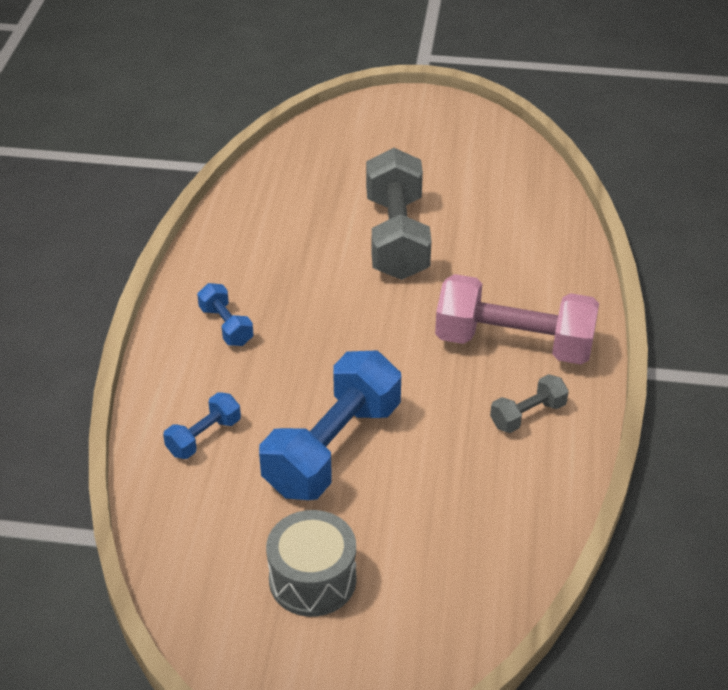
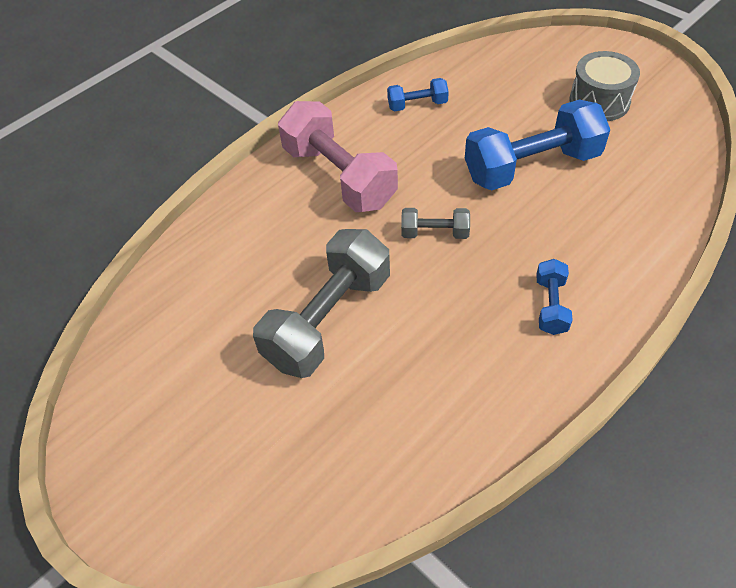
camera: 140 degrees left, 10 degrees up
(204, 437) = (623, 216): blue dumbbell -> blue dumbbell (417, 105)
(528, 415) = (383, 128): grey dumbbell -> grey dumbbell (434, 233)

